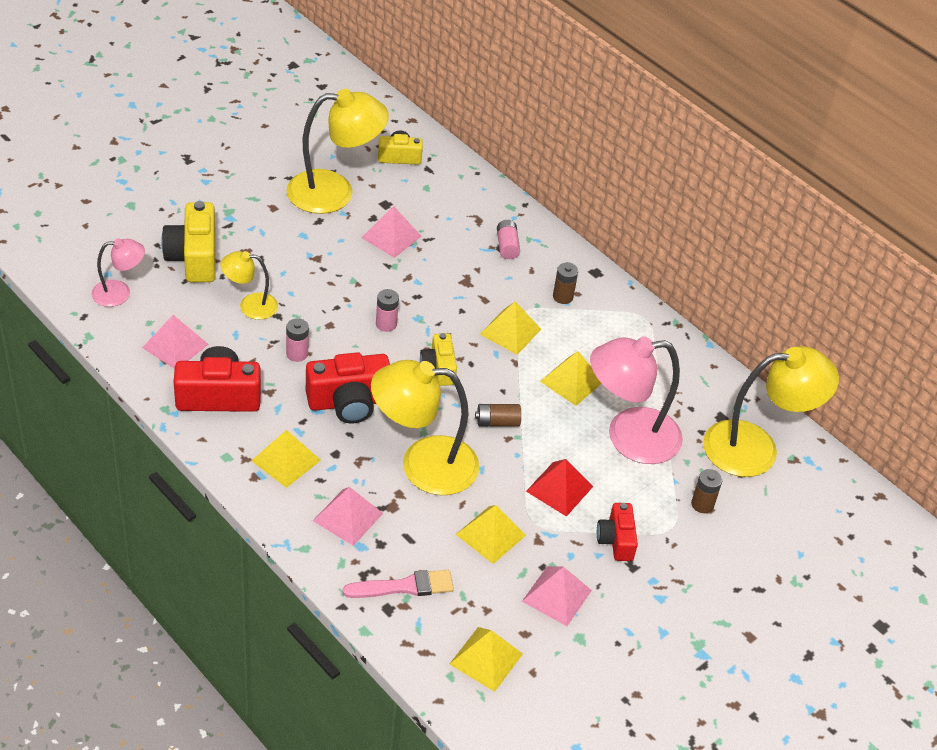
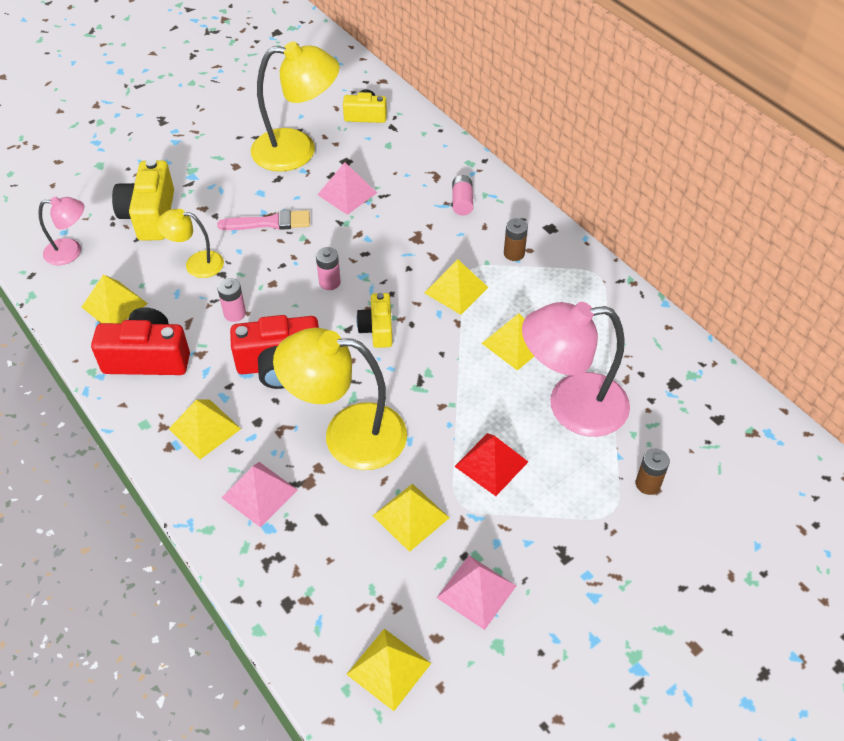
camera: 10 degrees right, 5 degrees up
(175, 346) = (114, 305): pink pyramid -> yellow pyramid
(404, 586) = (308, 577): pink brush -> pink brush (269, 223)
(497, 422) = (432, 388): brown battery -> none
(616, 540) = (549, 525): red camera -> none
(756, 448) = (710, 419): yellow lamp -> none

